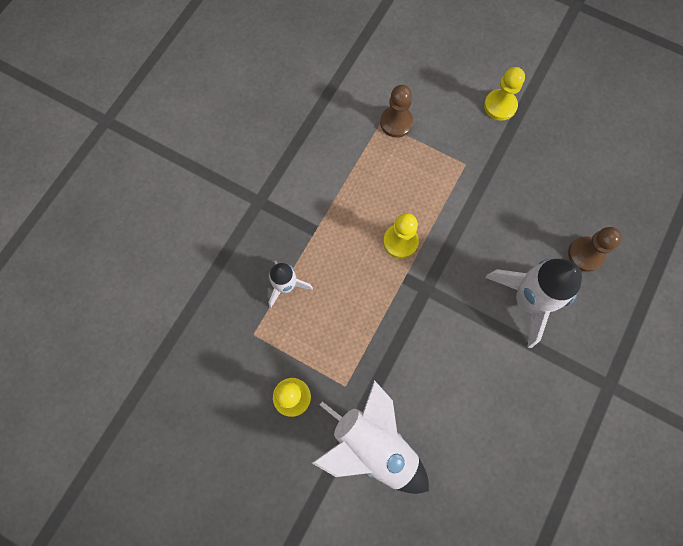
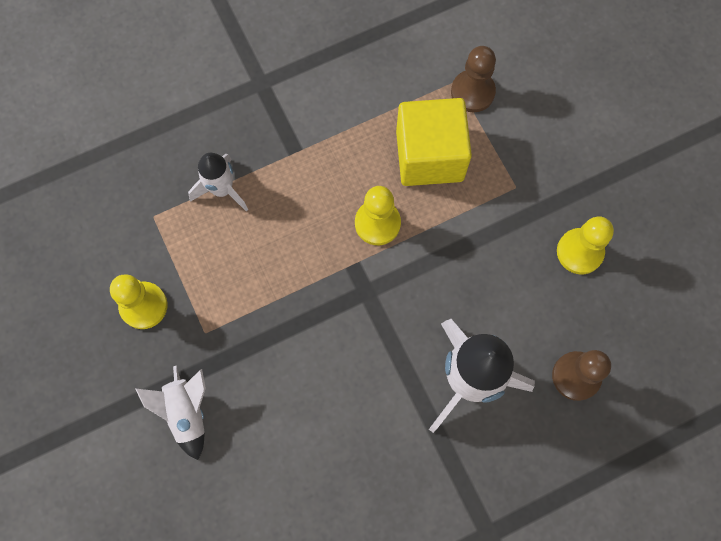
camera: 35 degrees right, 0 degrees up
(373, 446) = (186, 412): white rocket -> white rocket, size x0.57
(400, 179) = (429, 156): none -> yellow cube
(500, 106) = (607, 147): yellow pawn -> yellow pawn (579, 252)

